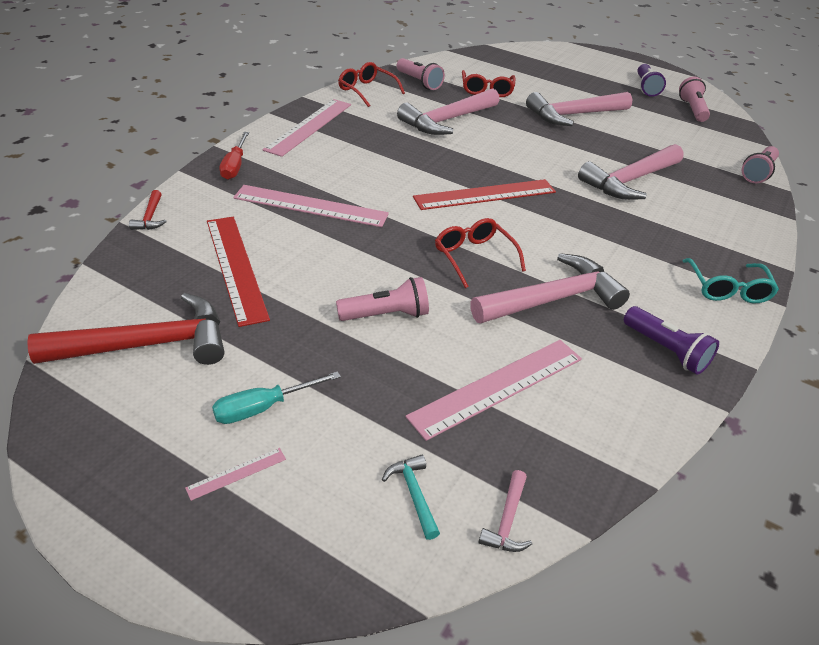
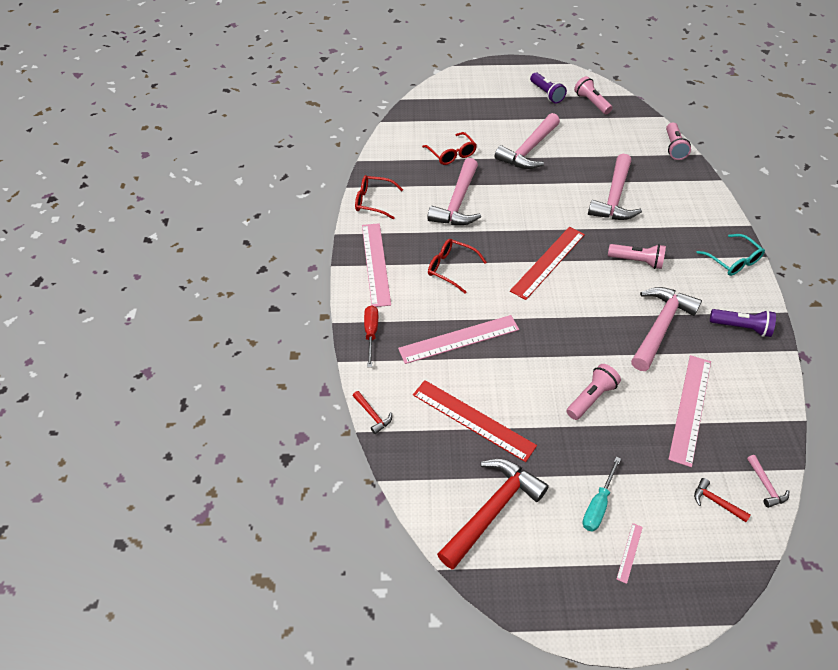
camera: 30 degrees left, 10 degrees up
(235, 166) = (371, 333): red screwdriver -> red screwdriver turned 150 degrees counterclockwise
(414, 494) = (716, 502): turquoise hammer -> red hammer
(419, 82) = (399, 171): pink flashlight -> pink flashlight (636, 261)
(474, 257) = (592, 321): red glasses -> red glasses (451, 268)

